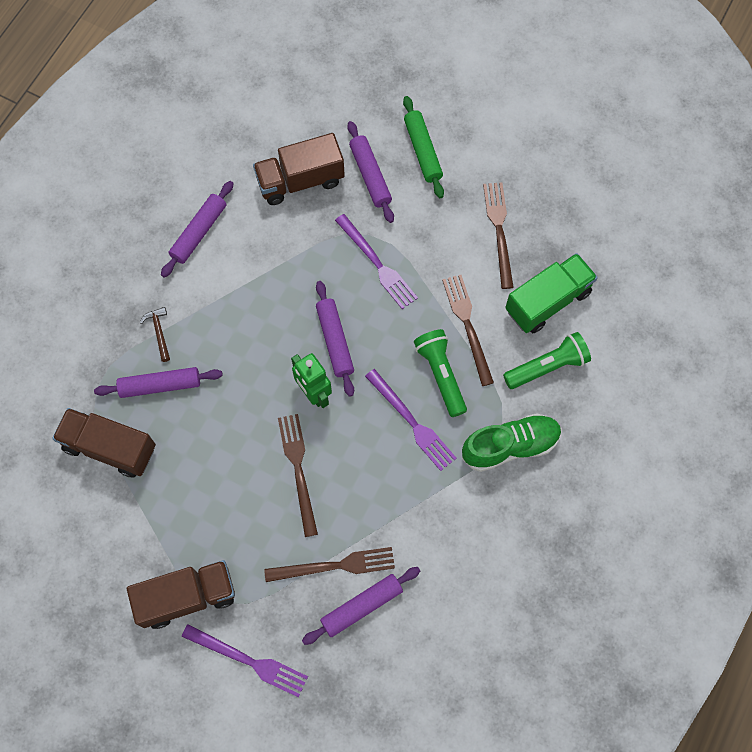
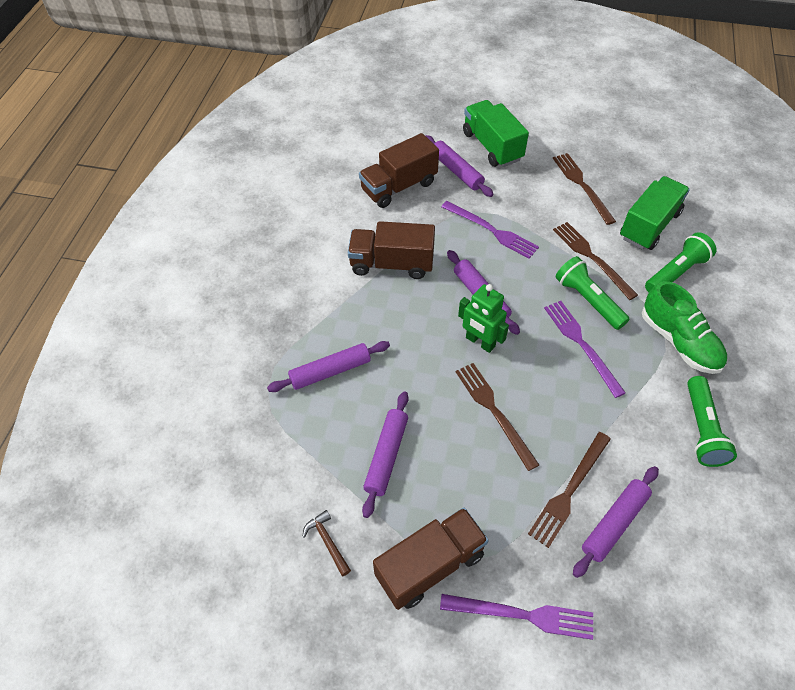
camera: 15 degrees left, 15 degrees down
(110, 447) = (298, 439): brown truck -> brown truck (392, 264)
(159, 332) = (314, 327): brown hammer -> brown hammer (327, 542)
(199, 232) = (323, 242): purple rolling pin -> purple rolling pin (386, 456)
(335, 566) = (569, 491): brown fork -> brown fork turned 150 degrees clockwise
(412, 422) = (581, 344): purple fork -> purple fork turned 150 degrees counterclockwise
(422, 151) = (492, 146): green rolling pin -> green truck
(485, 542) = (702, 429): none -> green flashlight
(510, 446) = (679, 342): green shoe -> green shoe turned 90 degrees clockwise

